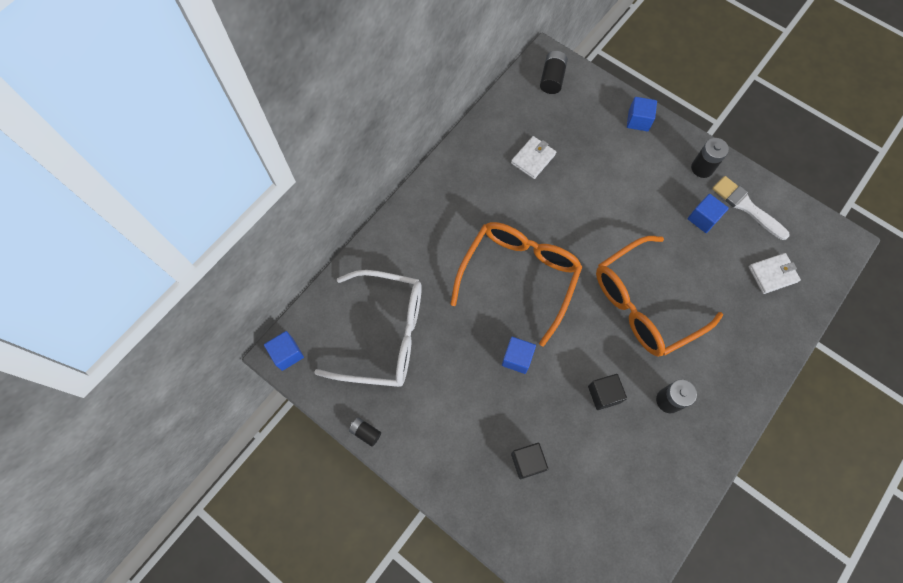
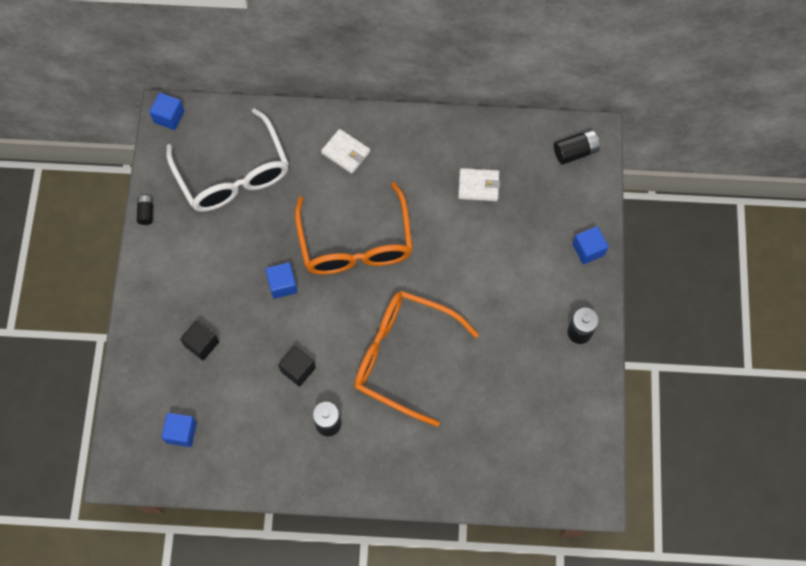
camera: 55 degrees right, 0 degrees up
(519, 277) = (355, 243): orange glasses -> orange glasses turned 90 degrees clockwise
(703, 218) = (525, 361): blue cube -> blue cube (181, 432)
(746, 206) = (567, 392): white brush -> none
(772, 274) = (512, 450): white wallet -> white wallet (345, 152)

